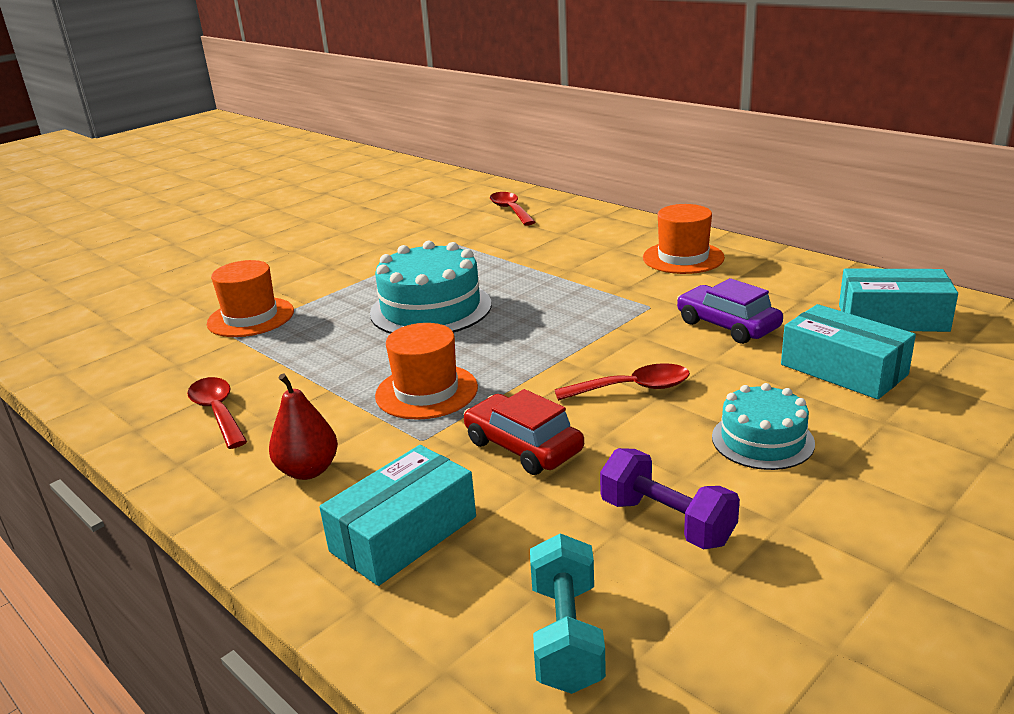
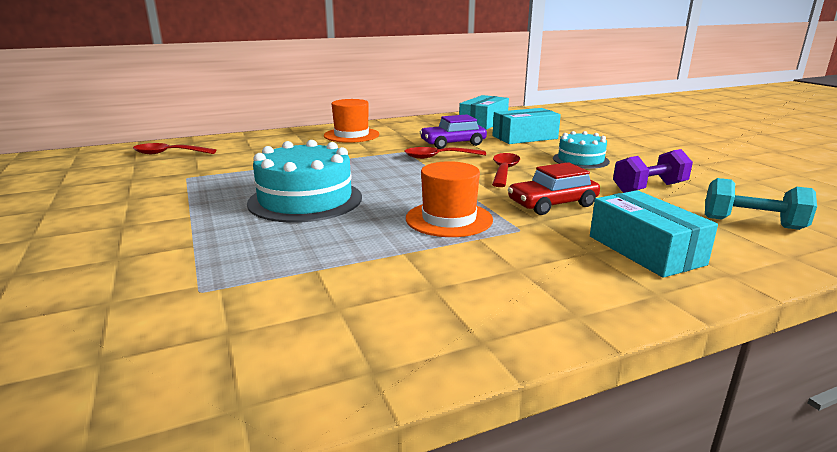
camera: 70 degrees left, 5 degrees down
(218, 412) = (387, 311): red spoon -> red spoon (438, 157)
(251, 317) = (173, 276): orange hat -> none
(308, 470) = (539, 275): red pear -> none

